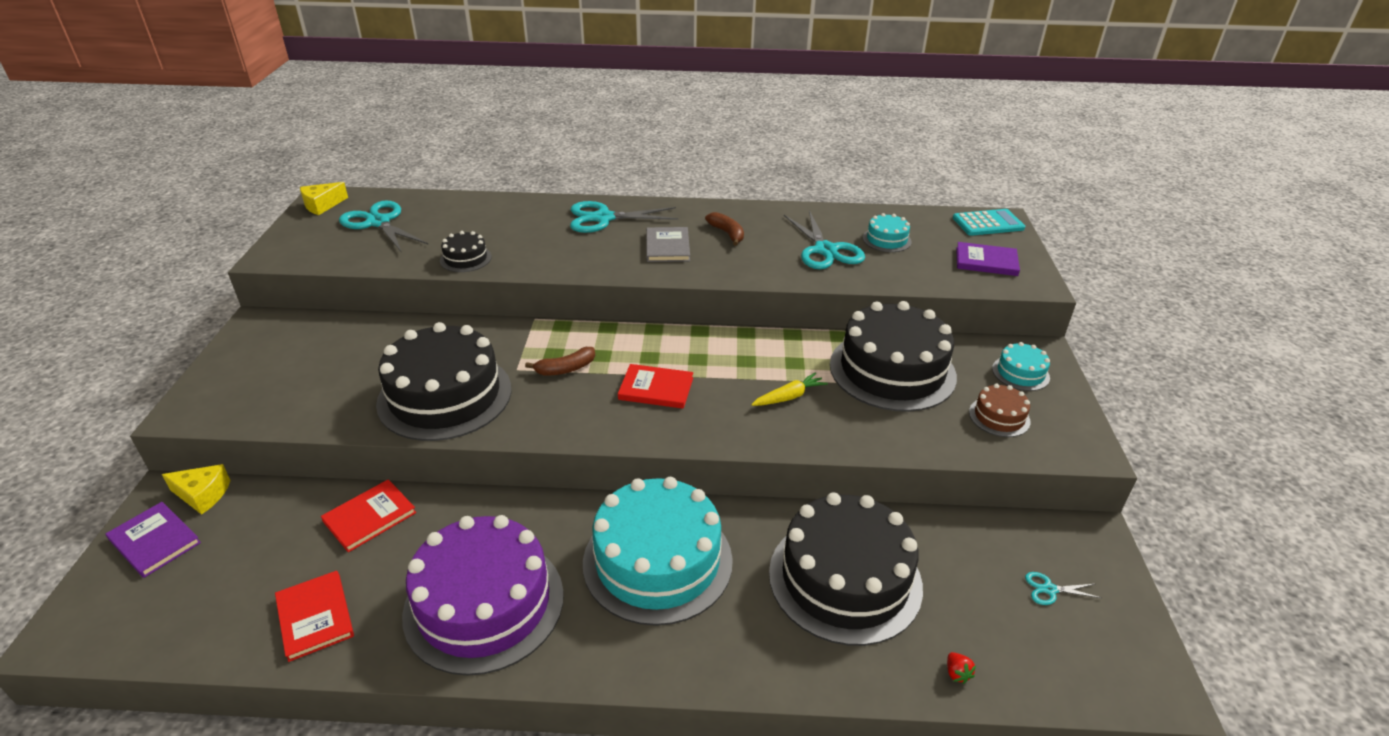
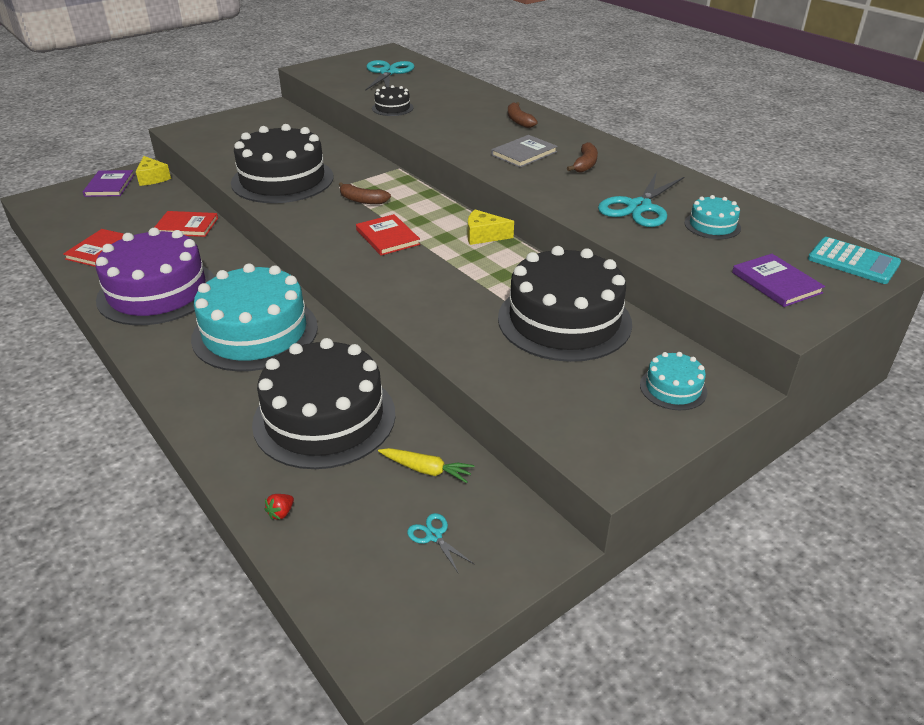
camera: 50 degrees right, 0 degrees up
(322, 205) = (379, 54): yellow cheese -> yellow cheese (484, 236)
(603, 218) = (519, 121): turquoise scissors -> brown banana
(789, 397) = (456, 289): yellow carrot -> yellow carrot (426, 470)
(999, 417) = (583, 398): brown cake -> none

